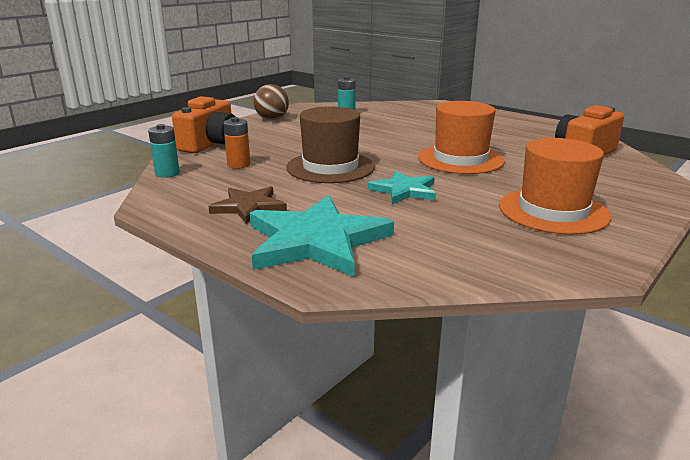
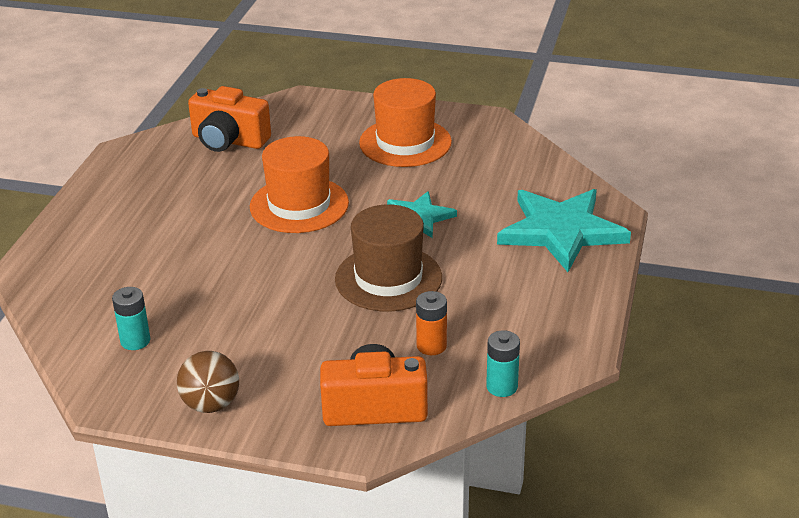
camera: 115 degrees left, 10 degrees up
(249, 207) = (533, 289): brown star -> none

